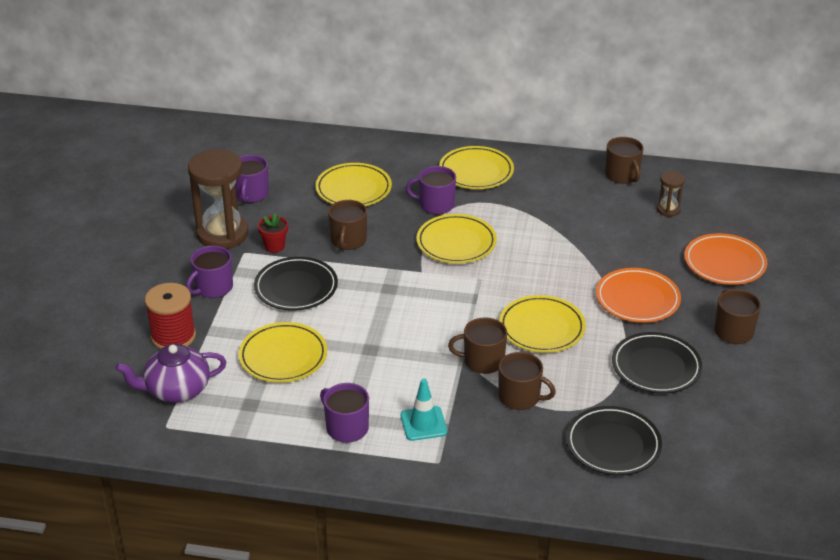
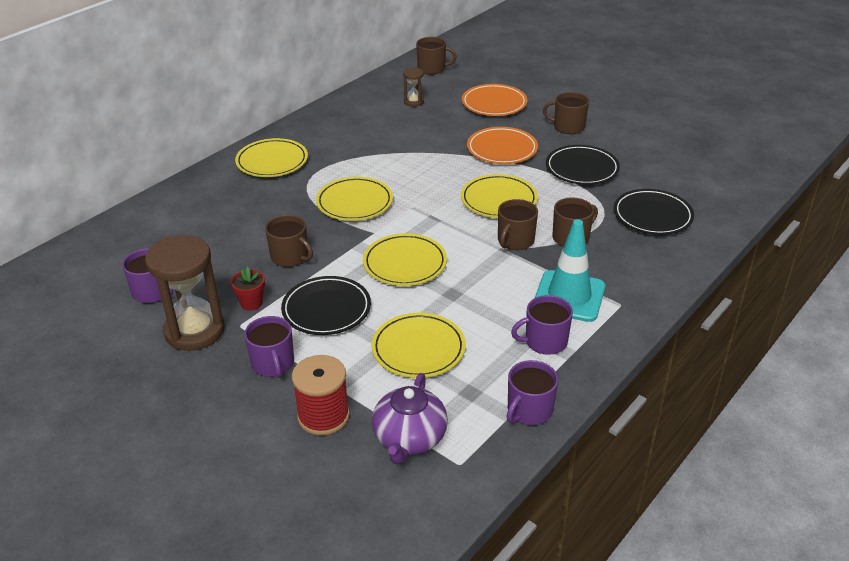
camera: 60 degrees left, 0 degrees up
(353, 189) = (219, 230): yellow plate -> yellow plate (405, 263)
(423, 423) = (569, 296): turquoise traffic cone -> turquoise traffic cone, size x1.64
(435, 205) = (293, 195): purple mug -> purple mug (529, 410)
(622, 175) = (353, 104): brown mug -> brown mug (432, 69)

